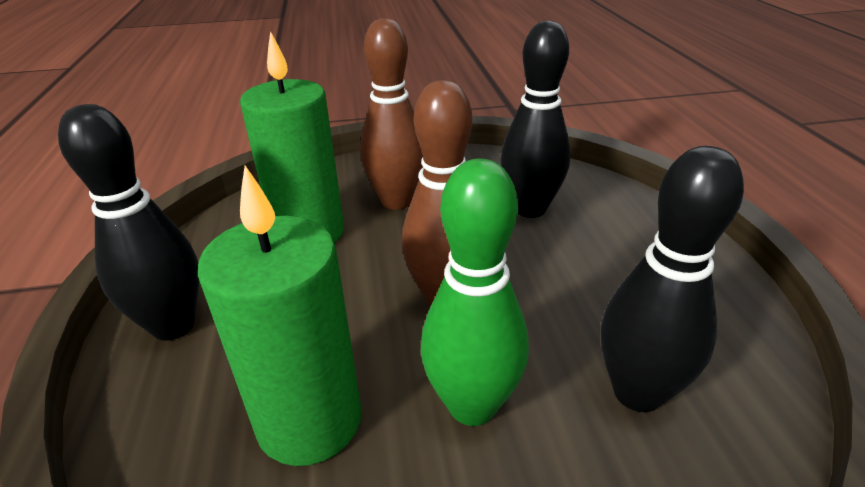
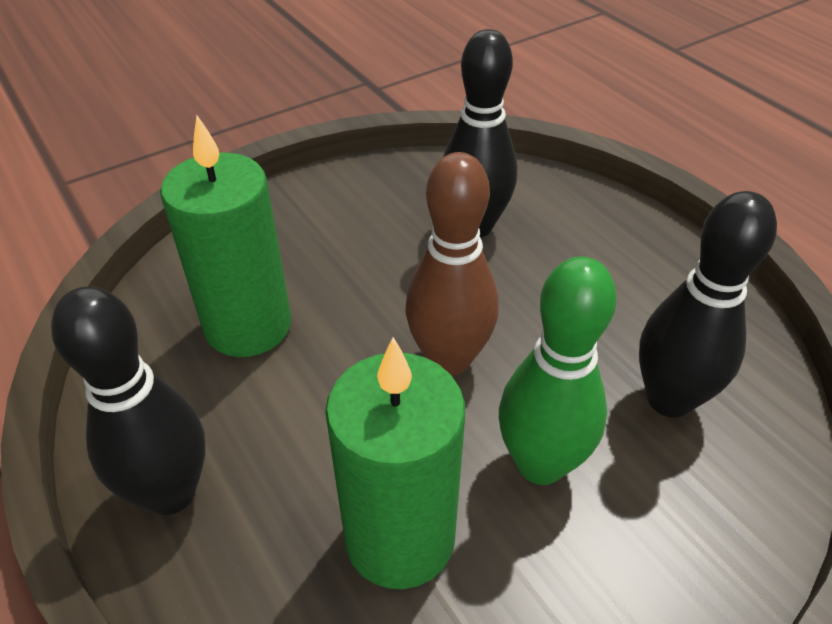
camera: 25 degrees left, 10 degrees up
(396, 201) = (324, 254): brown bowling pin -> none

